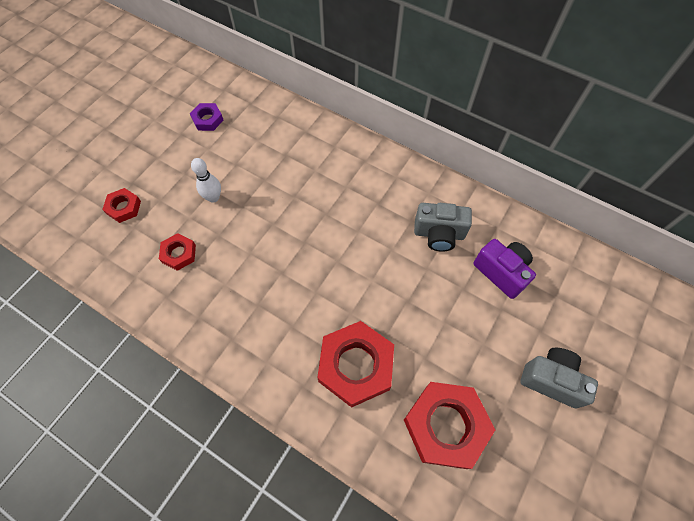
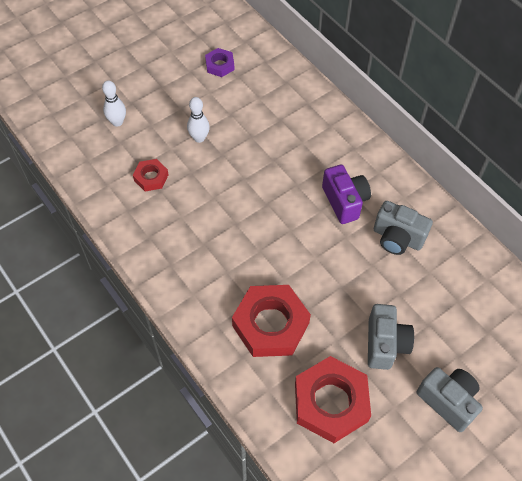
camera: 20 degrees right, 5 degrees down
(124, 207) = (117, 122): red nut -> white bowling pin
(471, 344) = (385, 344): none -> grey camera
(501, 272) = (444, 292): purple camera -> purple camera (345, 201)

